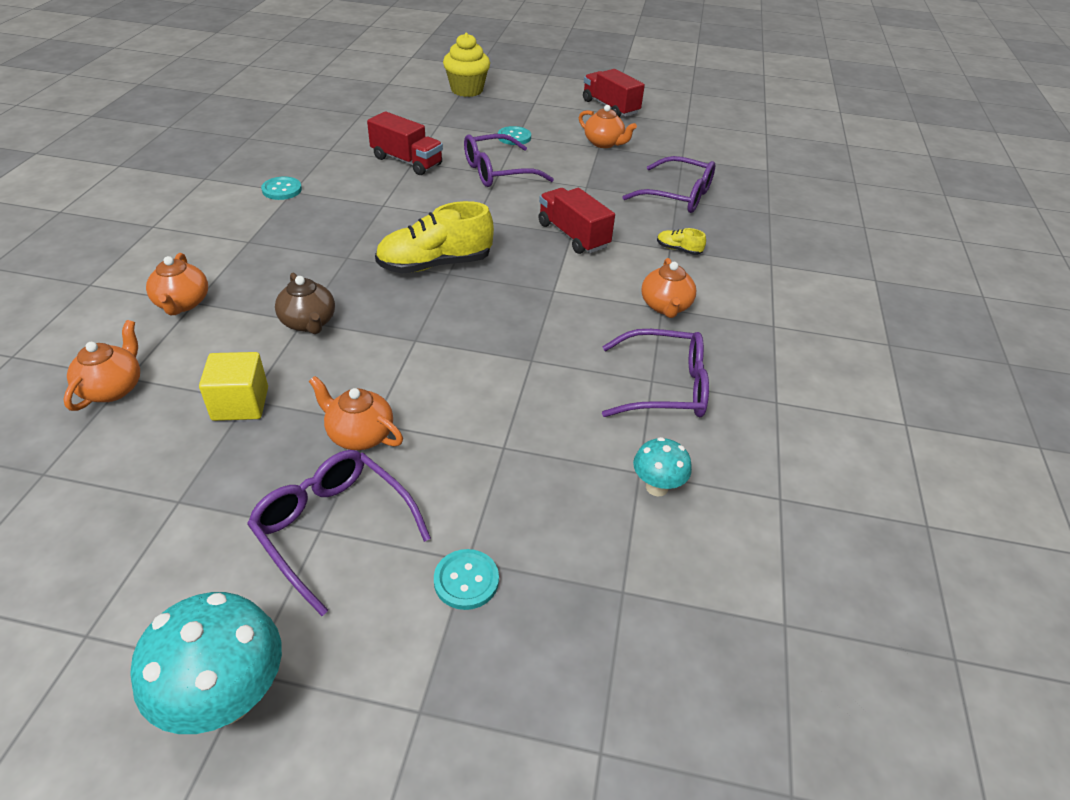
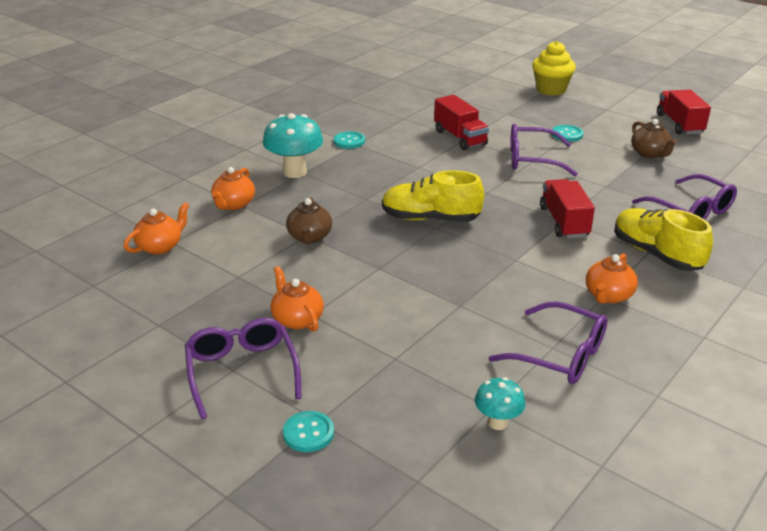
camera: 30 degrees right, 10 degrees down
(228, 699) = (119, 444): turquoise mushroom -> turquoise mushroom (295, 172)
(240, 404) = (231, 277): yellow cube -> none
(604, 143) = (649, 153): orange teapot -> brown teapot
(678, 250) = (656, 254): yellow shoe -> yellow shoe, size x2.28

